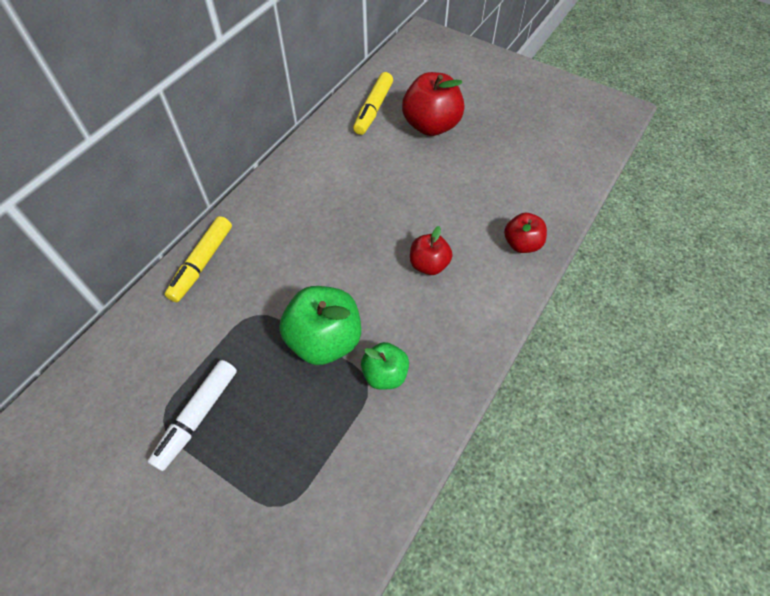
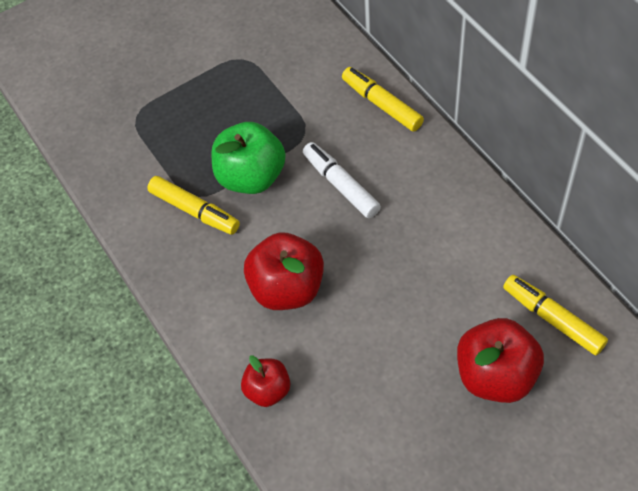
camera: 120 degrees right, 0 degrees up
(197, 417) = (232, 79): white marker -> white marker (341, 185)
(385, 374) = (194, 211): green apple -> yellow marker
(429, 265) = (287, 288): red apple -> red apple, size x1.70

